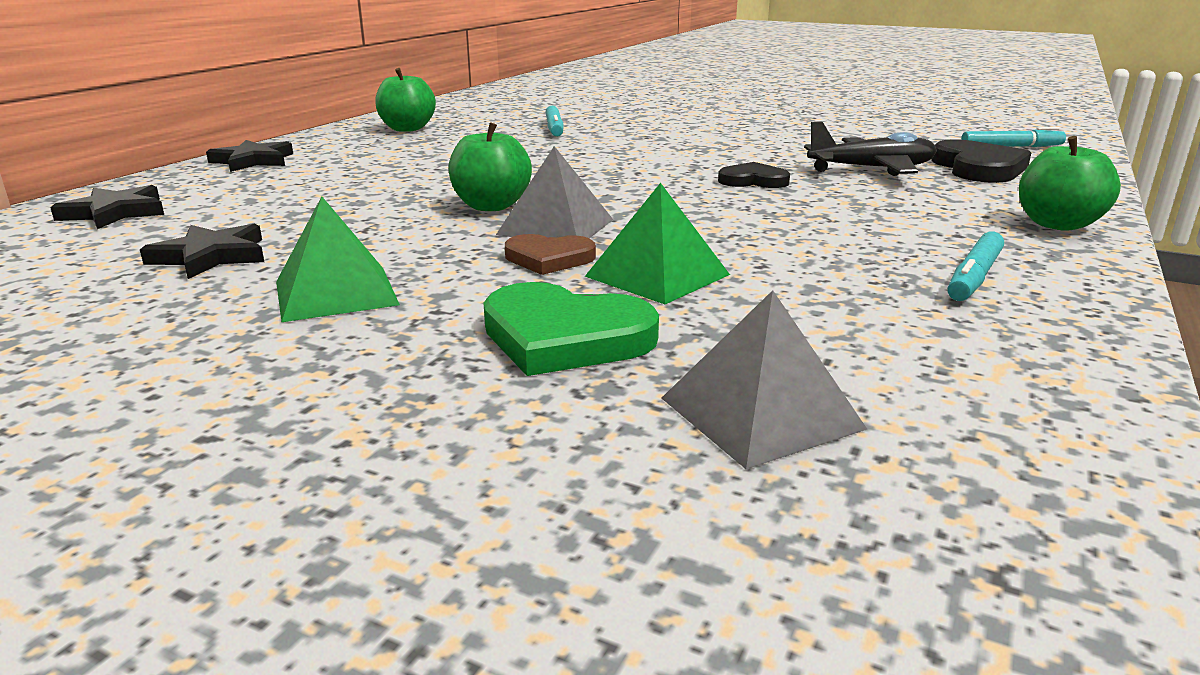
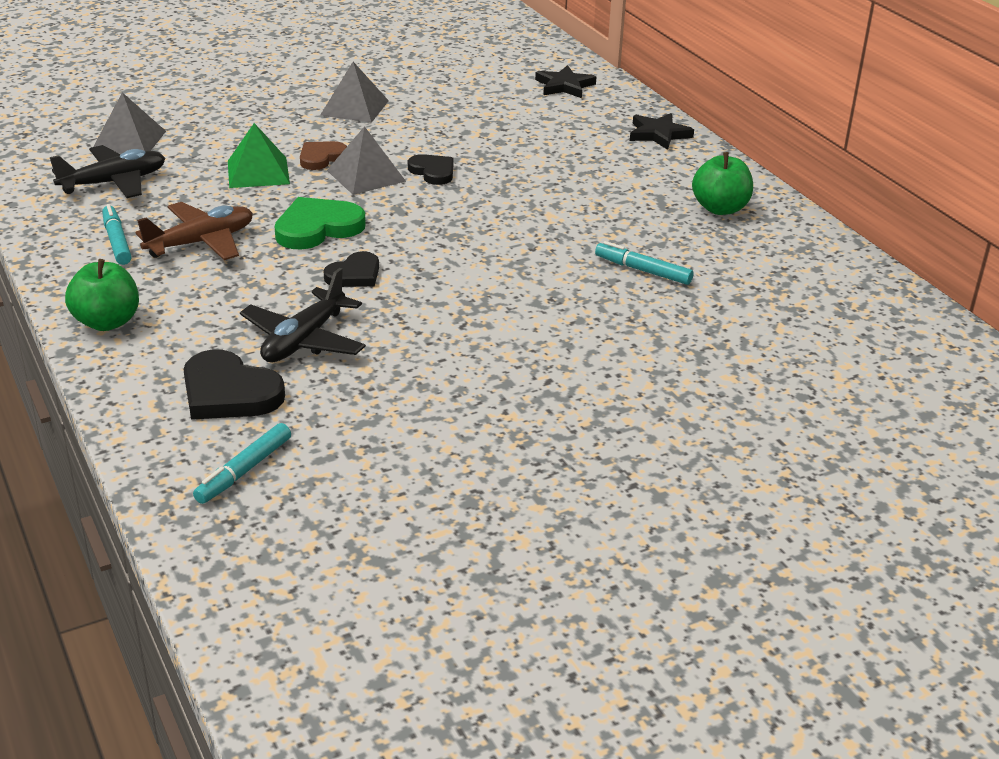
camera: 125 degrees right, 10 degrees up
(210, 256) = (447, 94): black star -> none
(335, 293) = (354, 107): green pyramid -> grey pyramid
(491, 206) = (433, 172): green apple -> black heart
(564, 337) = (235, 133): green heart -> green heart (317, 228)
(862, 242) = (201, 242): none -> brown plane
(891, 348) = (114, 182): none -> black plane

